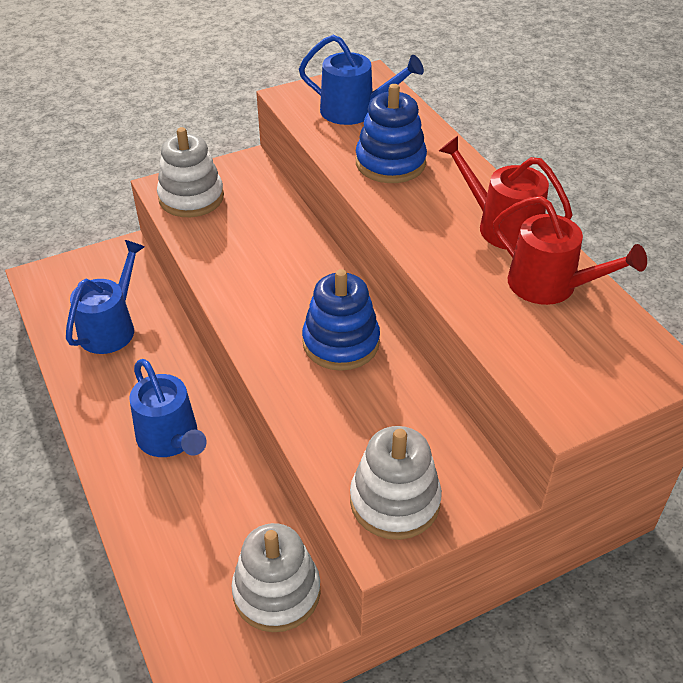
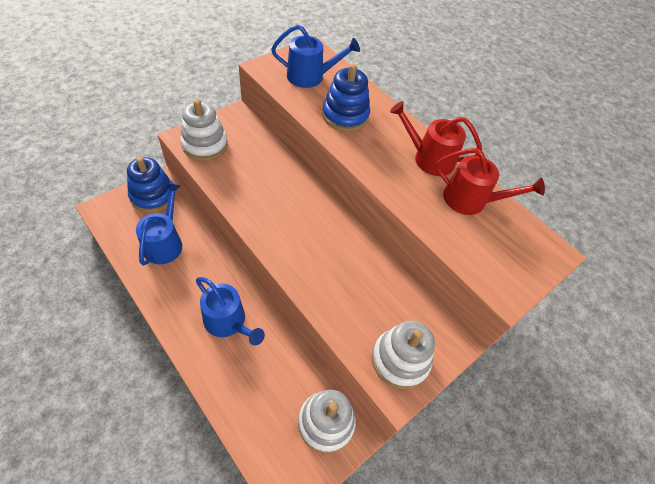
camera: 20 degrees left, 10 degrees up
(341, 343) = (335, 246): blue stacking toy -> blue stacking toy (153, 196)

